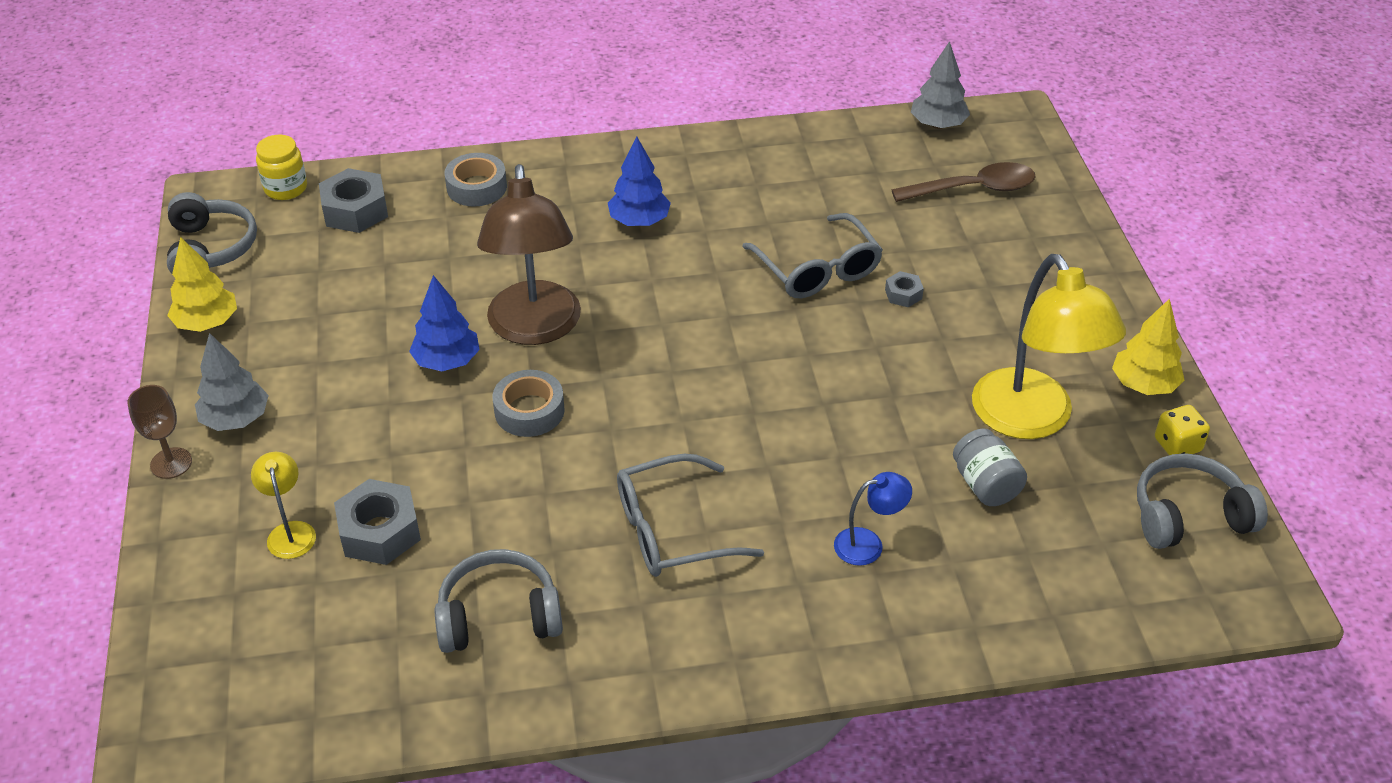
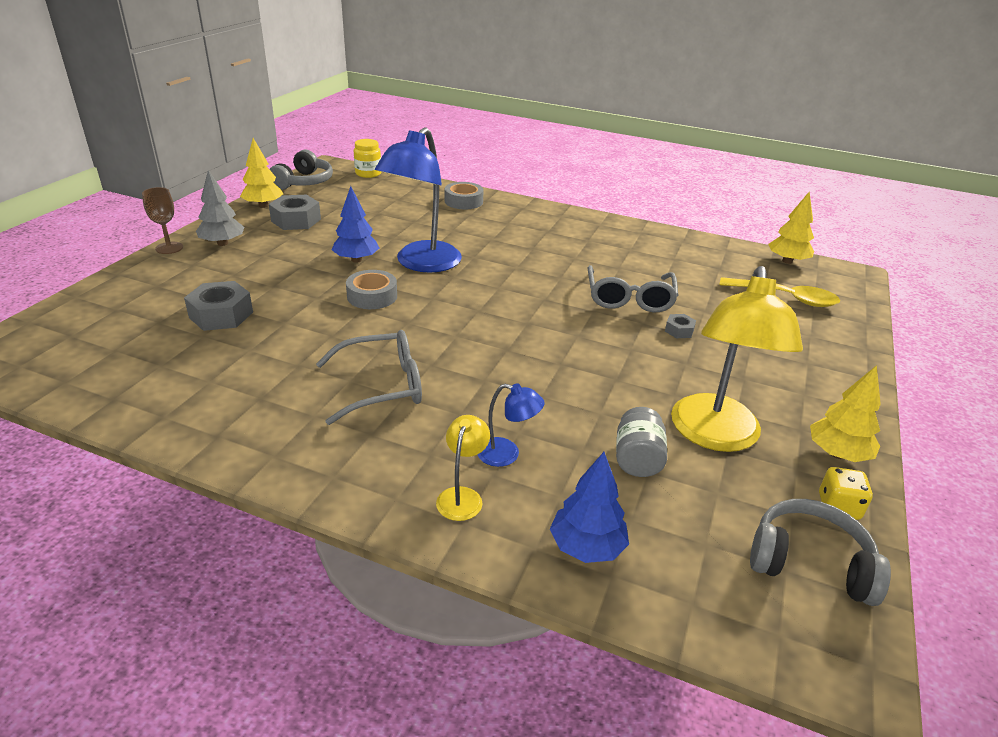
camera: 30 degrees right, 10 degrees down
(290, 532) = (179, 296): yellow lamp -> yellow lamp (462, 496)
(355, 210) = (390, 191): grey nut -> grey nut (296, 220)
(499, 616) = (226, 382): grey headphones -> none
(535, 328) = (421, 264): brown lamp -> blue lamp
(639, 221) = (538, 241): blue tree -> blue tree (587, 547)
(672, 530) = (382, 386): grey glasses -> grey glasses turned 150 degrees clockwise
(938, 124) = (787, 261): grey tree -> yellow tree
(973, 189) = (785, 298): brown spoon -> yellow spoon

